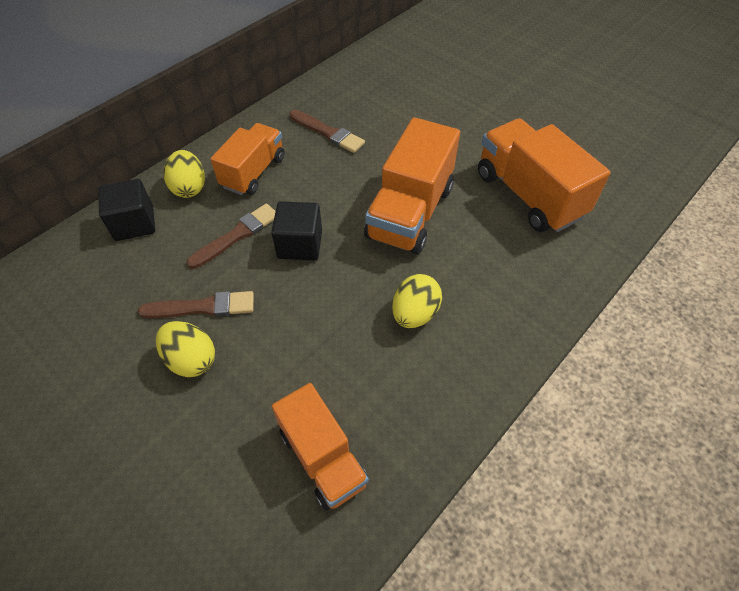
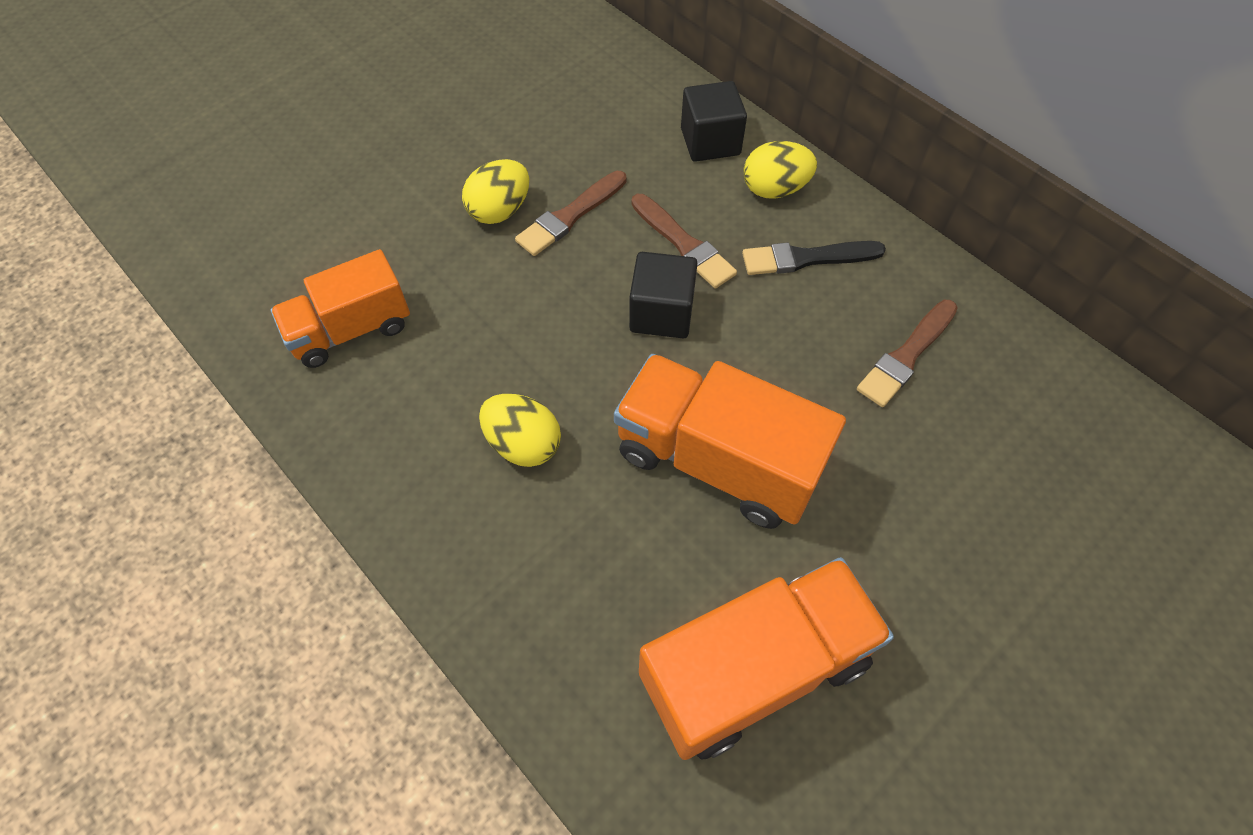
camera: 95 degrees right, 5 degrees up
(202, 307) = (570, 216): brown brush -> brown brush turned 45 degrees clockwise
(253, 172) = (807, 258): orange truck -> black brush

